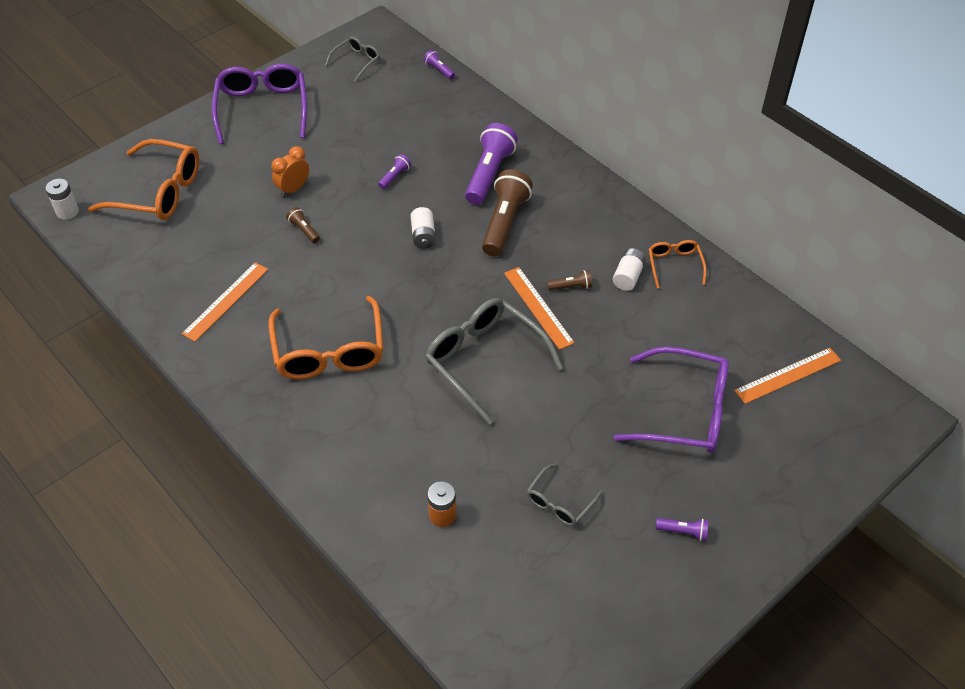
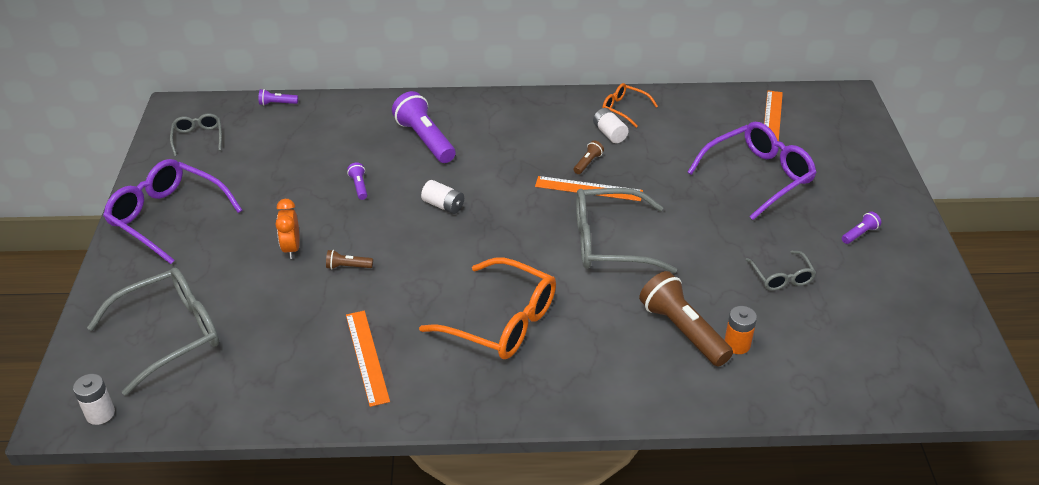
camera: 50 degrees left, 10 degrees down
(158, 192) = (170, 334): orange glasses -> grey glasses
(504, 222) = (484, 159): brown flashlight -> brown flashlight (682, 330)

